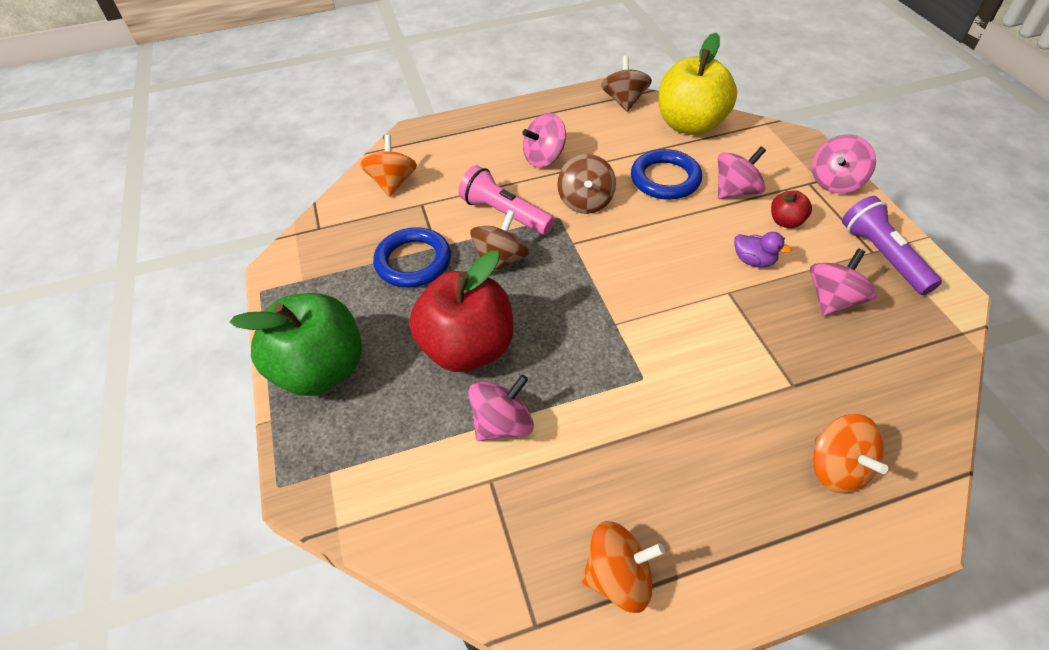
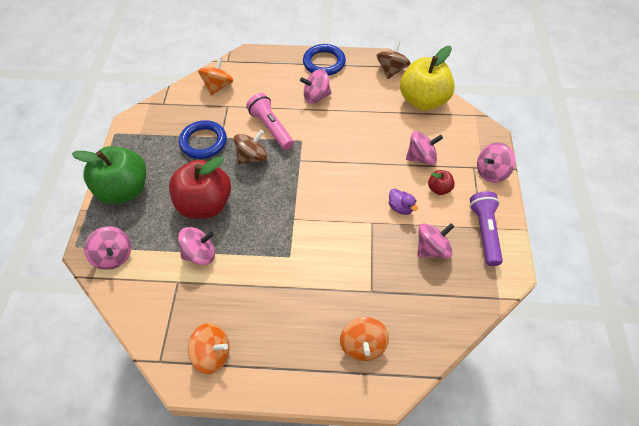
camera: 20 degrees right, 5 degrees up
(357, 478) = (113, 256): none -> pink spinning top
(585, 201) = (323, 135): brown spinning top -> none
(665, 179) = (382, 135): blue ring -> blue ring (324, 62)

